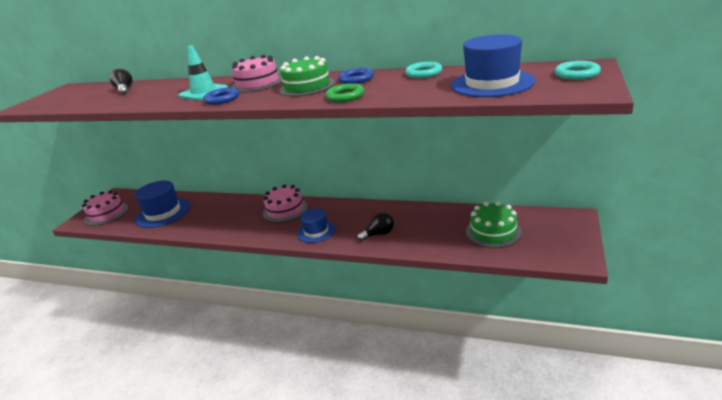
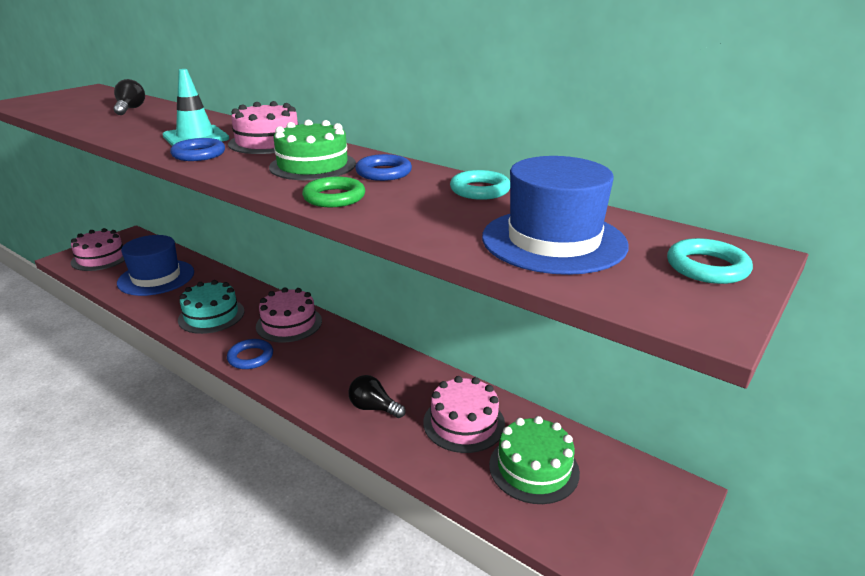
camera: 15 degrees right, 0 degrees up
(226, 221) = (211, 315): none -> turquoise cake
(276, 234) = (250, 357): none -> blue ring
(316, 231) = (300, 371): blue hat -> none
(379, 234) = (373, 408): black light bulb -> black light bulb turned 150 degrees counterclockwise
(438, 224) = (464, 423): none -> pink cake

